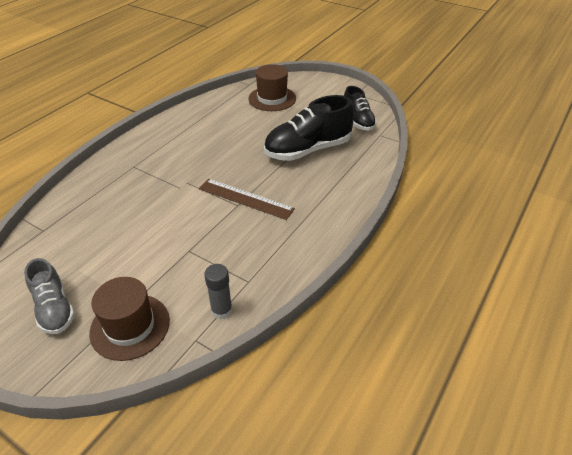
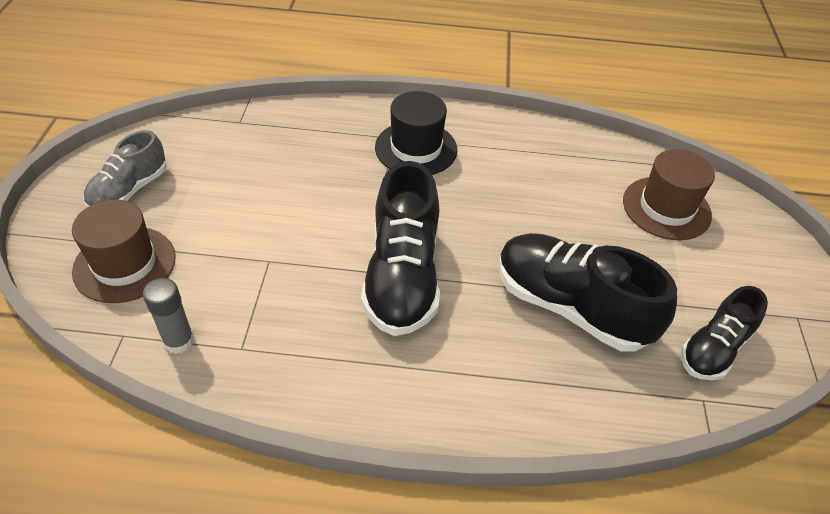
camera: 60 degrees right, 5 degrees up
(152, 160) = (416, 148): none -> black hat
(245, 198) = (402, 276): brown ruler -> black shoe

